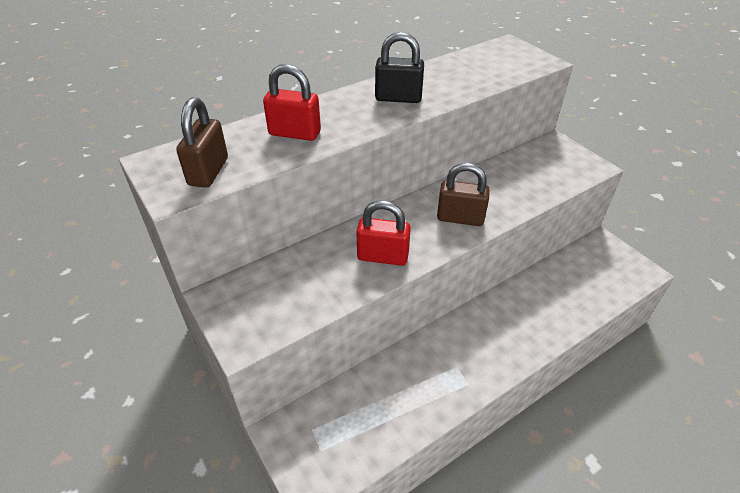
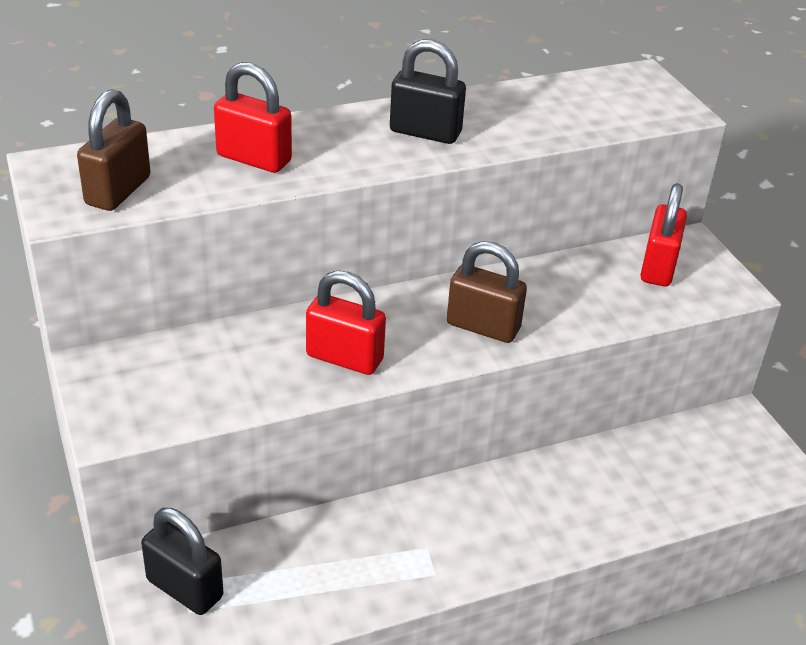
camera: 10 degrees right, 5 degrees down
(313, 433) = (185, 588): none -> black padlock
(545, 161) = (658, 267): none -> red padlock

